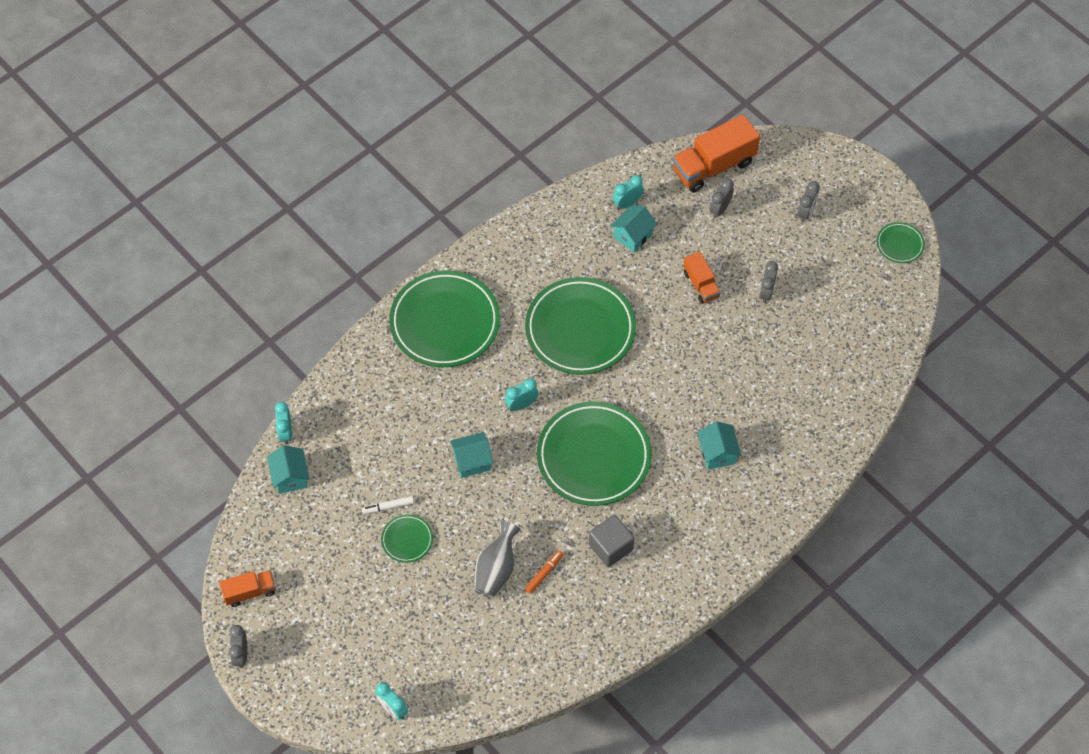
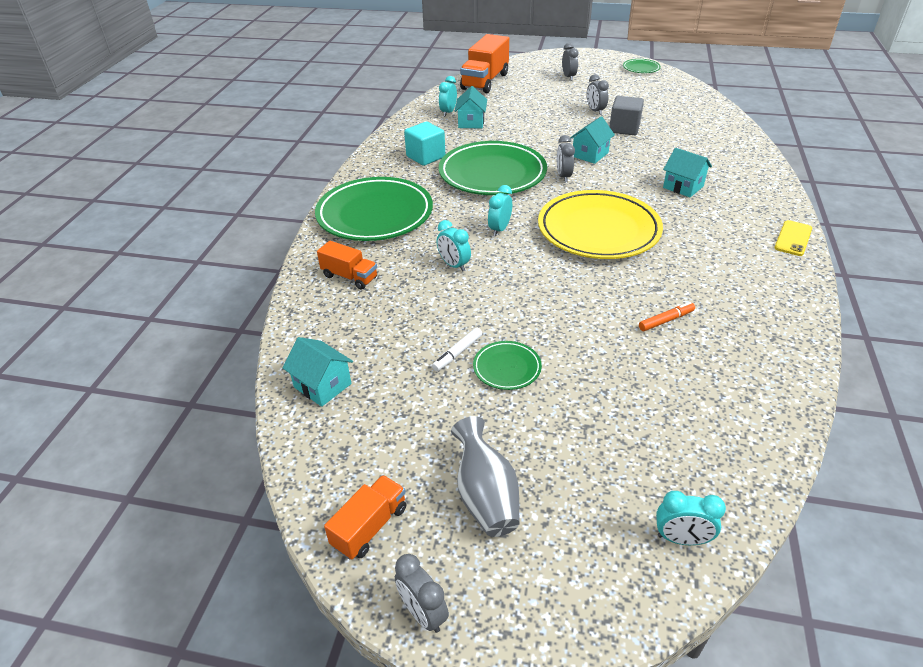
camera: 35 degrees left, 20 degrees down
(286, 432) = (284, 353): turquoise clock -> turquoise clock (454, 265)
(472, 461) = (501, 281): turquoise house -> turquoise house (590, 154)
(496, 569) = (620, 342): grey vase -> grey vase (485, 496)
(544, 573) = (666, 320): orange marker -> orange marker turned 60 degrees clockwise
(546, 266) = (425, 157): none -> turquoise cube
(593, 456) = (598, 230): green plate -> yellow plate
(610, 547) = (692, 274): grey cube -> grey cube (624, 128)
(700, 284) = (548, 123): orange truck -> orange truck (349, 277)
(720, 209) = (514, 93): grey clock -> grey clock (563, 176)
(728, 567) = (793, 238): none -> yellow phone

